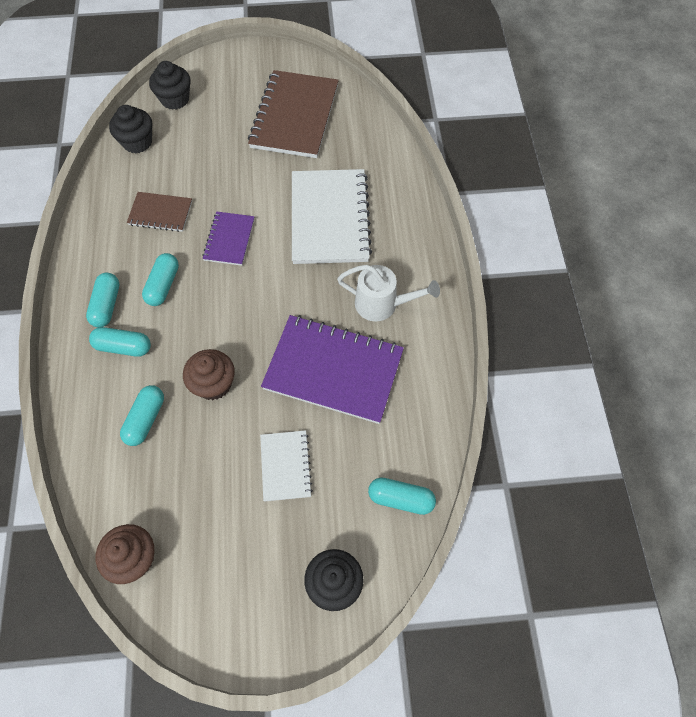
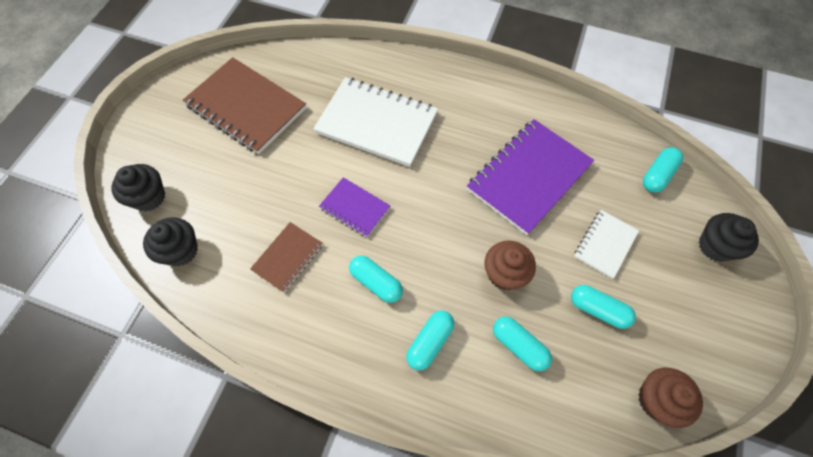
camera: 65 degrees left, 0 degrees up
(106, 305) = (372, 344): turquoise capsule -> turquoise capsule (598, 310)
(285, 466) = (605, 244): white notebook -> white notebook turned 75 degrees counterclockwise
(383, 304) = (482, 120): white watering can -> none

